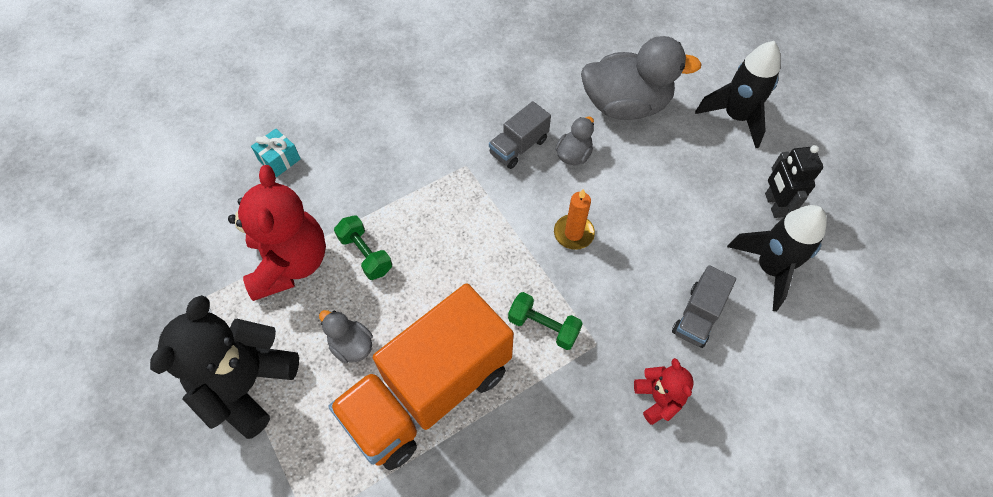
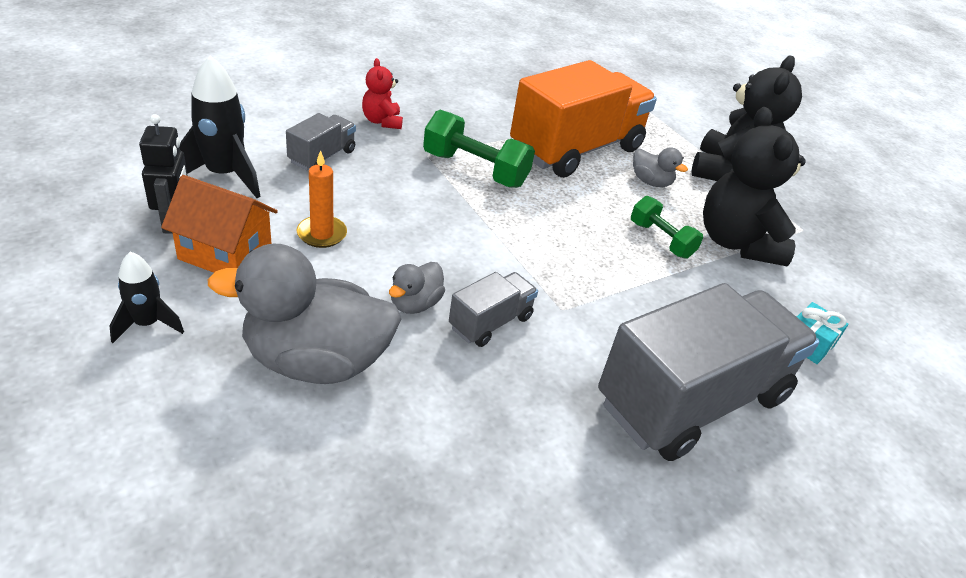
camera: 175 degrees right, 20 degrees down
(290, 263) = (736, 242): red teddy bear -> black teddy bear
(386, 106) = (692, 400): none -> grey truck
(543, 326) = (475, 170): green dumbbell -> green dumbbell, size x1.57
(573, 233) = (432, 228): orange candle -> orange candle (322, 234)
(721, 180) = (225, 253): none -> orange house
(735, 117) = (147, 324): black rocket -> black rocket, size x0.59

